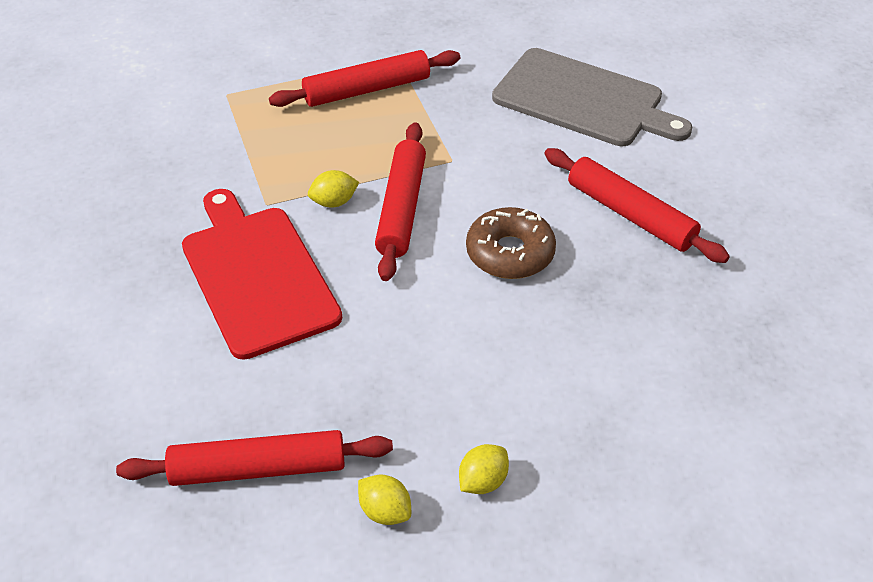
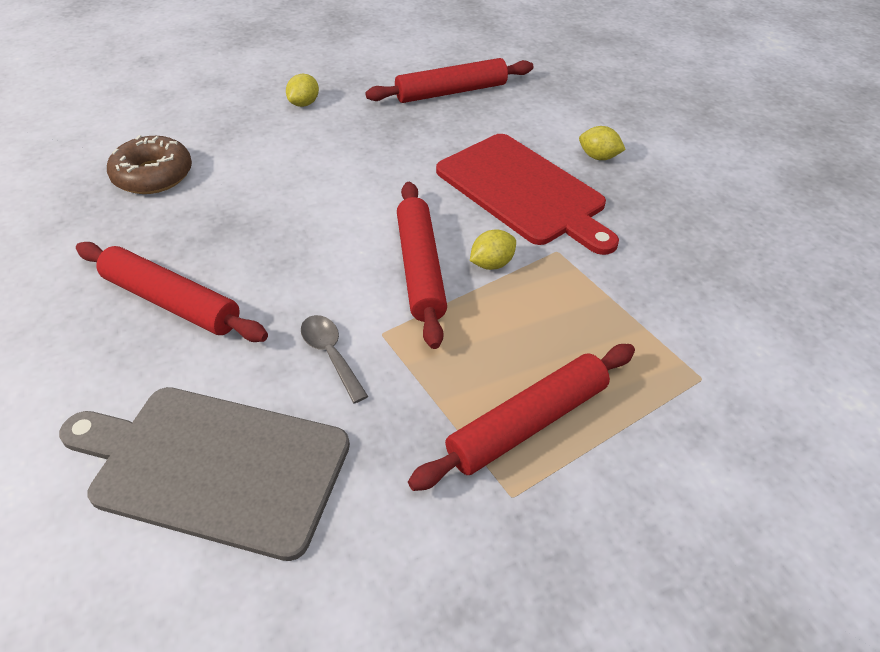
camera: 165 degrees right, 0 degrees up
(385, 511) = (363, 85): yellow lemon -> yellow lemon (598, 157)
(496, 151) = (331, 355): none -> grey spoon
(510, 253) = (301, 243): brown donut -> brown donut (153, 175)

